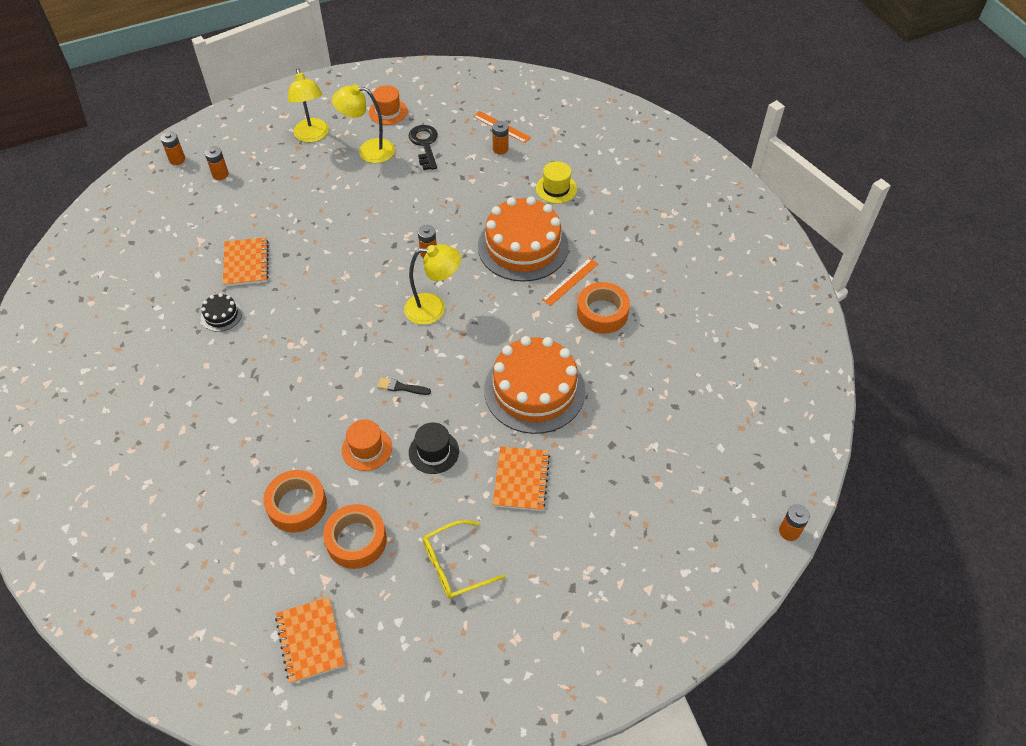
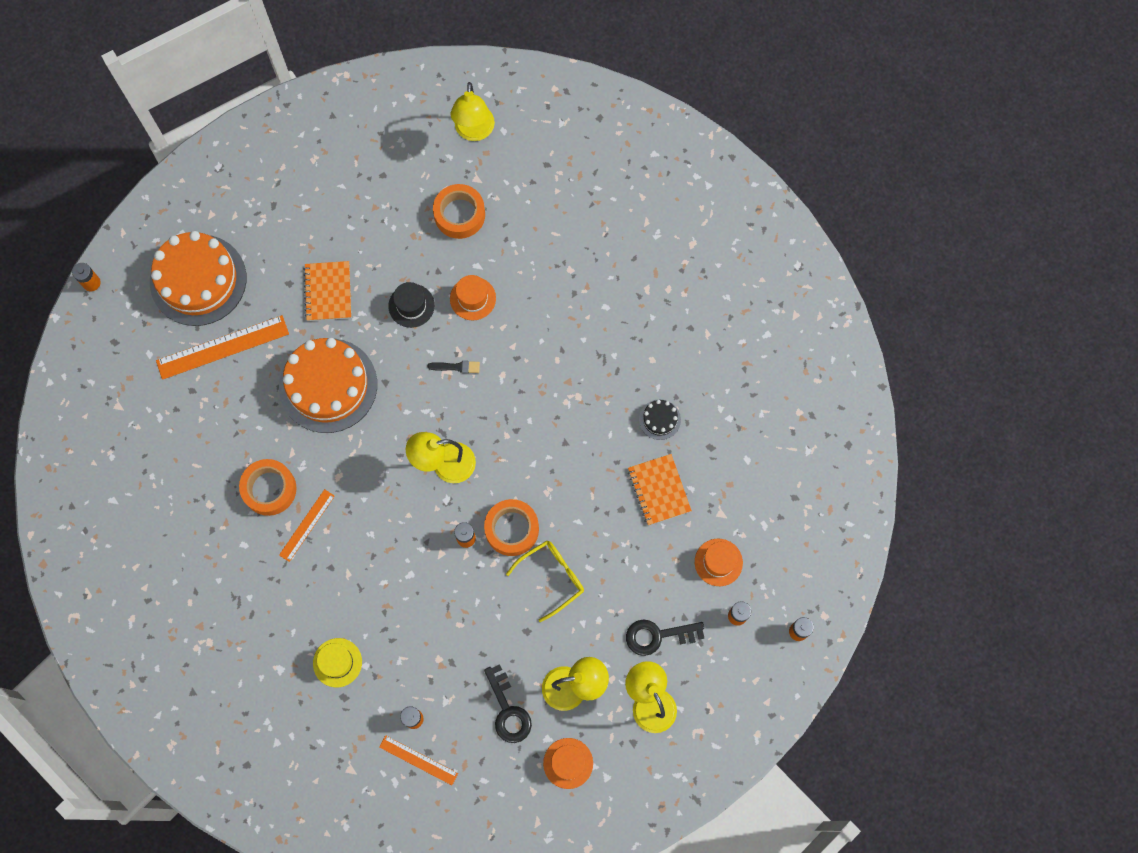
camera: 170 degrees right, 20 degrees up
(218, 209) = (718, 562): none -> orange hat
(289, 171) = (658, 636): none -> black key
(297, 505) = (519, 236): orange tape -> orange tape (512, 529)
(310, 640) = (474, 131): orange notebook -> yellow lamp
(455, 565) = (372, 207): yellow glasses -> yellow glasses (552, 577)
(523, 246) = (364, 566): orange cake -> orange cake (198, 280)
(641, 441) = (222, 347): none -> orange ruler

